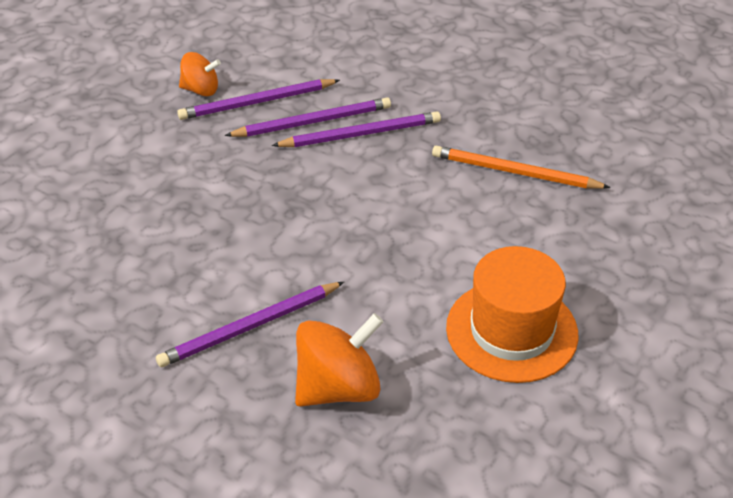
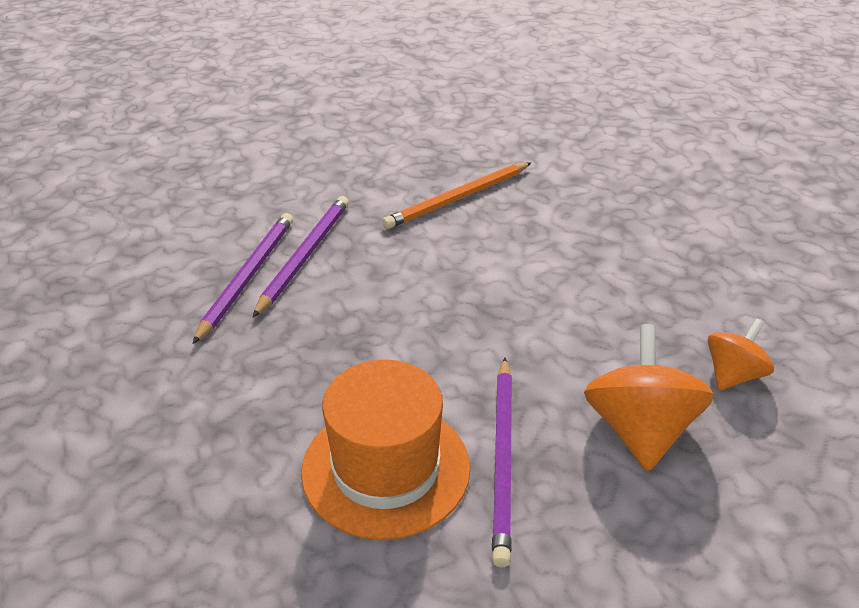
camera: 55 degrees left, 5 degrees down
(201, 90) = (87, 331): orange spinning top -> orange spinning top (733, 375)
(257, 102) = (166, 300): purple pencil -> none
(511, 331) = (647, 289): orange hat -> orange hat (386, 468)

